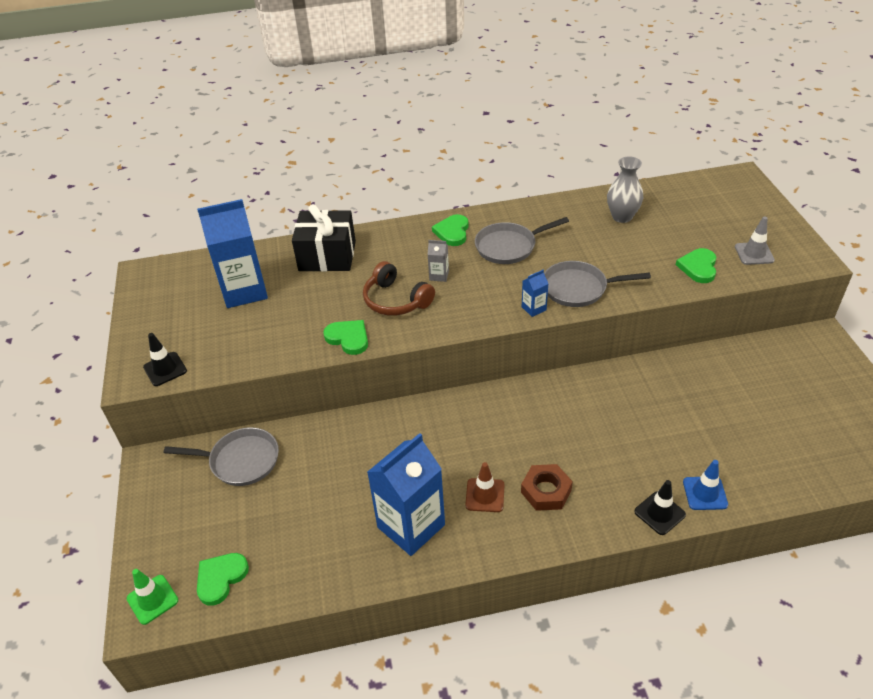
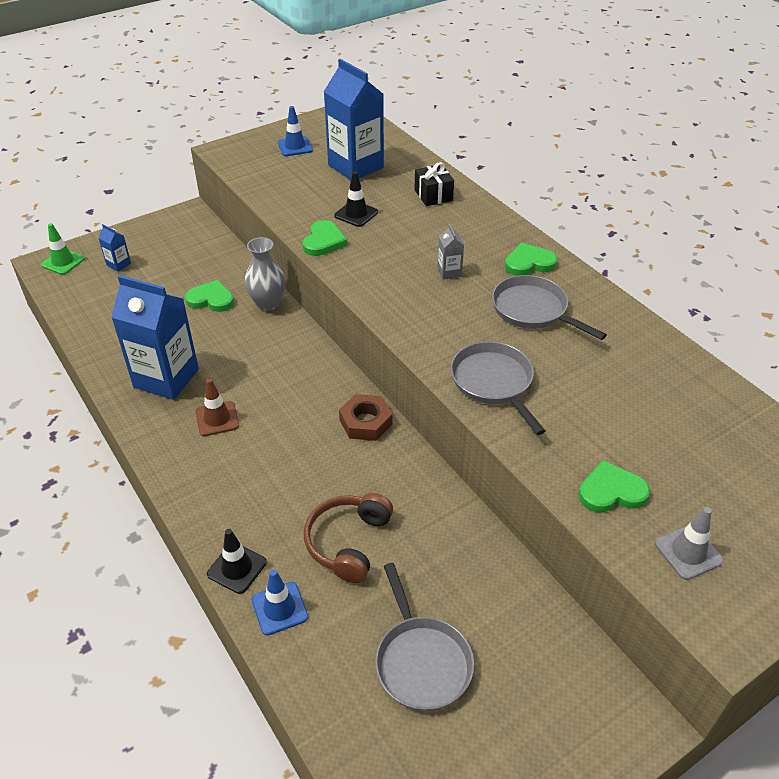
camera: 65 degrees right, 0 degrees up
(165, 369) = (241, 160): black traffic cone -> black traffic cone (356, 214)
(174, 324) = (295, 146): none -> blue traffic cone
(221, 578) = (88, 287): green heart -> green heart (211, 299)
(240, 461) = (206, 257): grey pan -> grey pan (421, 661)
(327, 256) = (433, 195): black gift -> black gift, size x0.57
(396, 300) = (393, 254): brown headphones -> brown headphones (348, 542)
(533, 308) = (436, 354): blue carton -> blue carton (118, 264)
(546, 491) = (237, 464): brown nut -> brown nut (366, 422)
(622, 217) = (667, 395): grey vase -> grey vase (268, 303)

